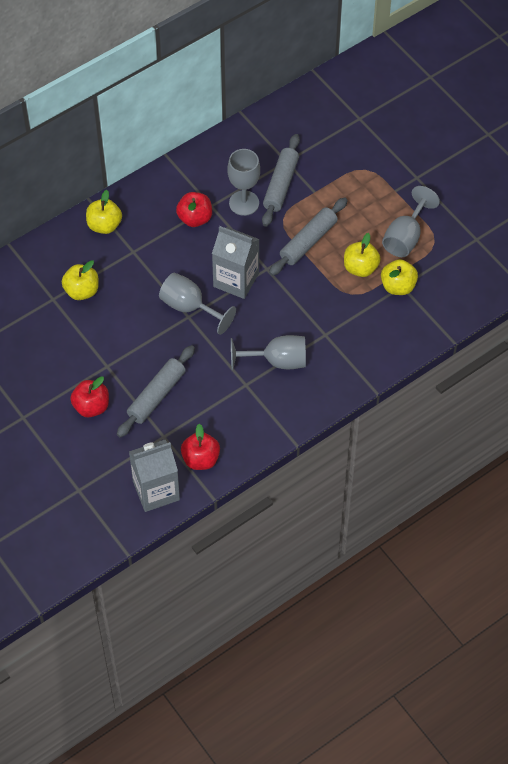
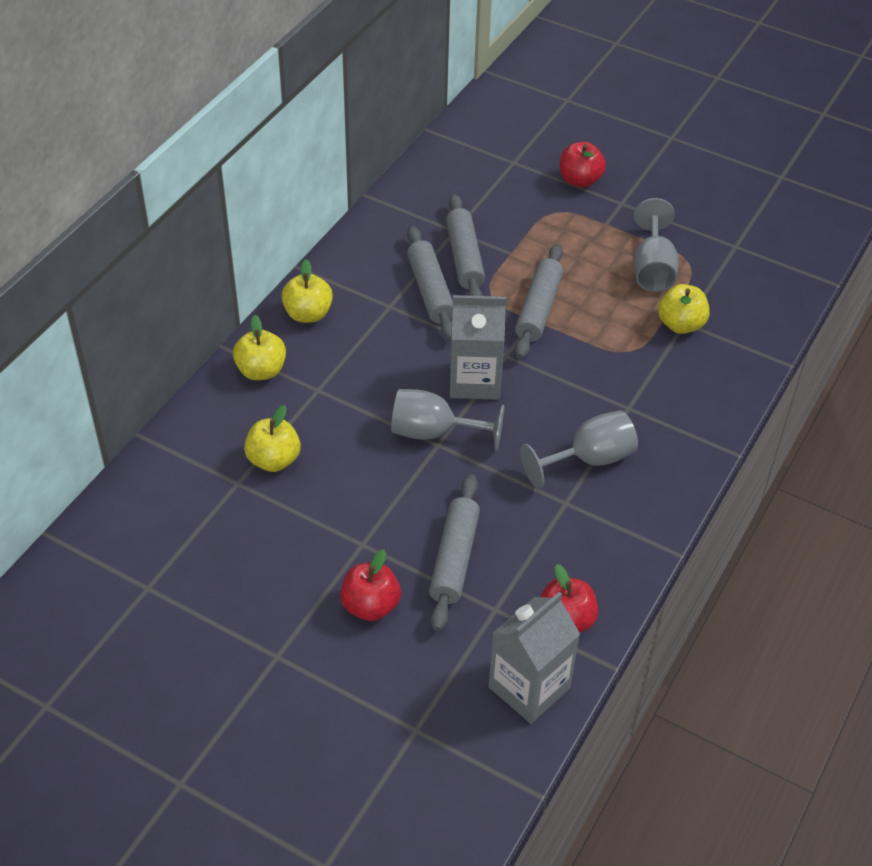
camera: 25 degrees left, 10 degrees down
(195, 218) = (378, 326): red apple -> red apple (579, 180)
(244, 203) = (430, 291): grey goblet -> grey rolling pin
(360, 268) = (621, 318): yellow apple -> yellow apple (308, 314)

